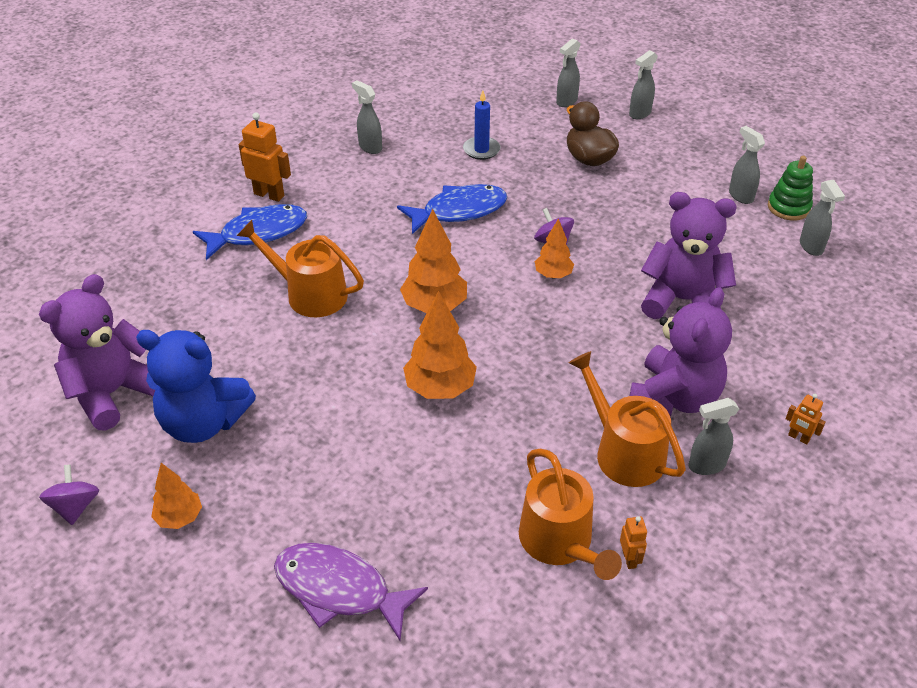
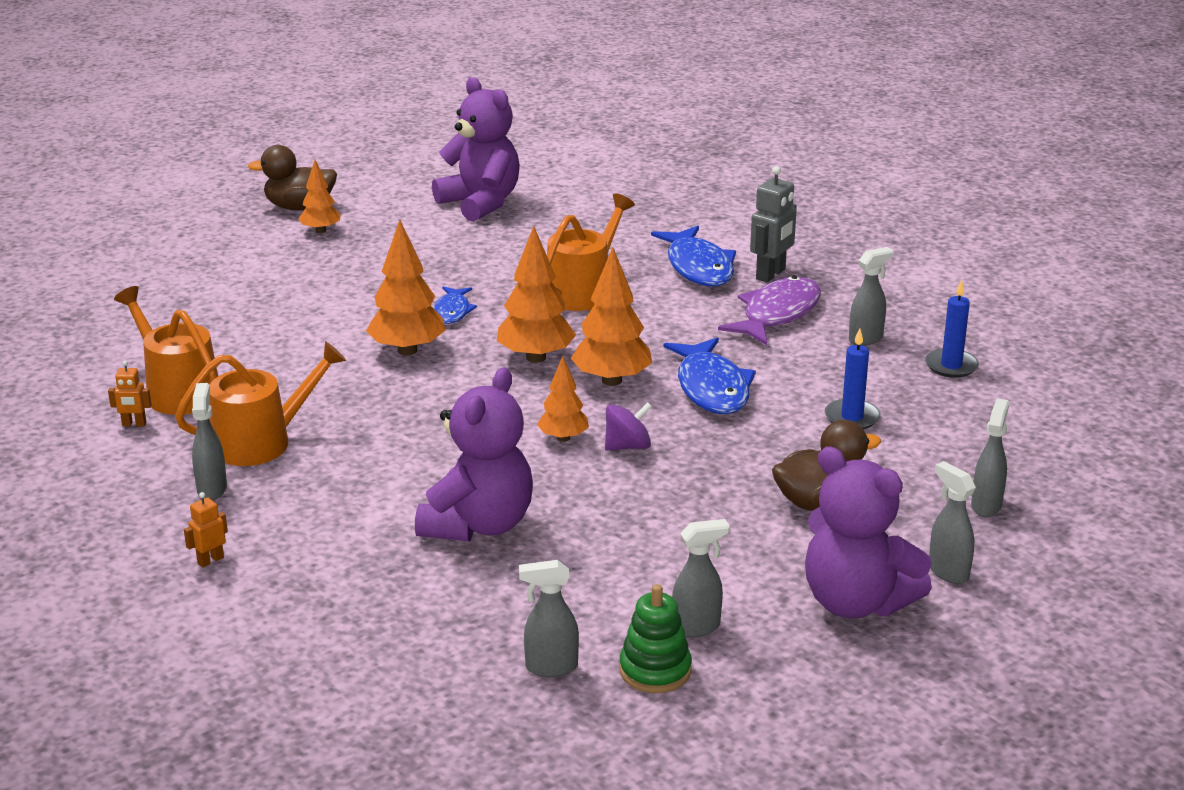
camera: 100 degrees right, 15 degrees down
(75, 507) = (358, 193): purple spinning top -> none
(112, 555) = (299, 207): none -> brown duck
(203, 422) = (423, 239): blue teddy bear -> none
(269, 194) = (771, 274): orange robot -> grey robot
(339, 590) = (203, 290): purple fish -> purple fish (777, 314)
(360, 371) = (452, 311): none -> blue fish
(401, 113) = (951, 366): none -> blue candle
(461, 260) = (611, 380): none -> orange tree
(559, 542) = (178, 391): orange watering can -> orange watering can turned 60 degrees clockwise
(566, 101) = (986, 505): grey spray bottle -> grey spray bottle turned 60 degrees clockwise
(674, 398) = (318, 487): purple teddy bear -> purple teddy bear (856, 602)

